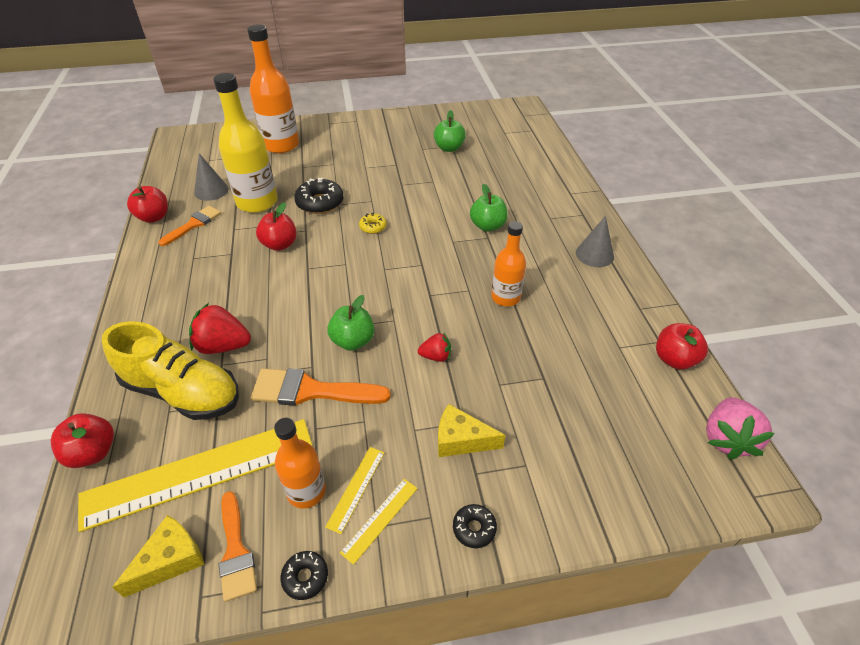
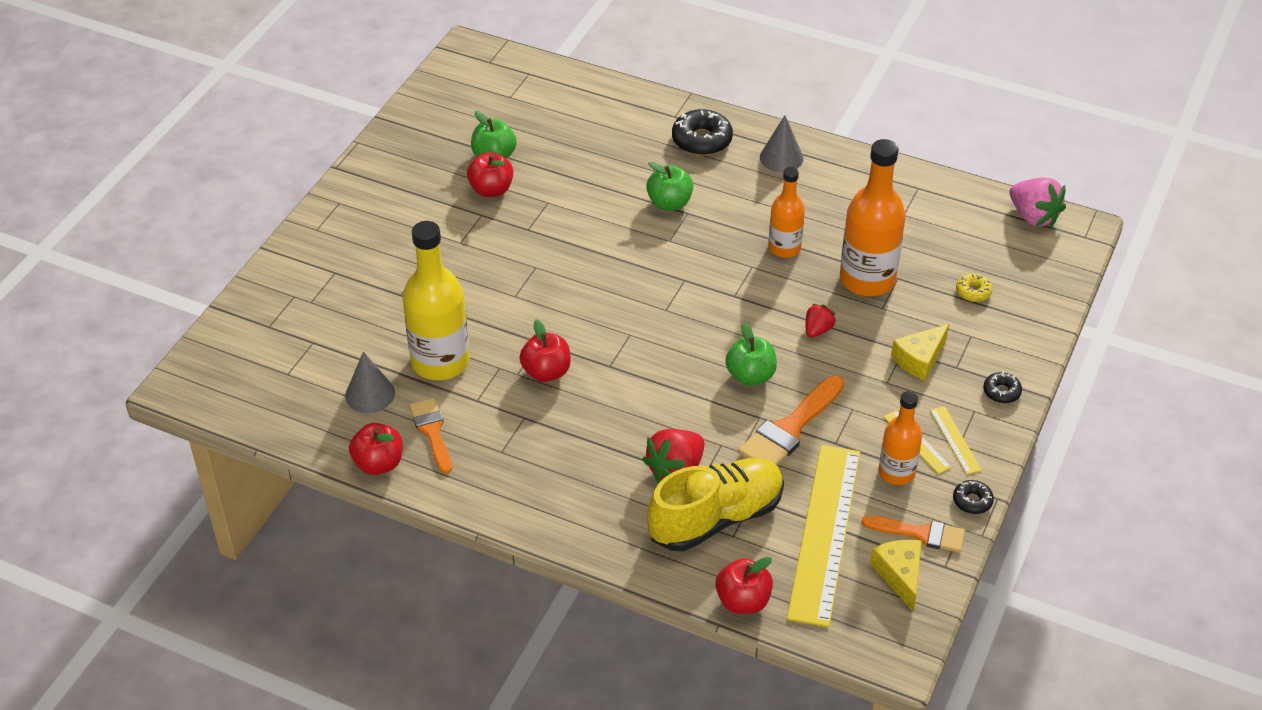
camera: 55 degrees left, 0 degrees up
(281, 145) = (325, 294): orange bottle -> orange bottle (867, 279)
(320, 203) = (496, 309): black donut -> black donut (702, 140)
(373, 227) = (586, 287): yellow donut -> yellow donut (973, 292)
(674, 359) = (942, 192): red apple -> red apple (491, 190)

